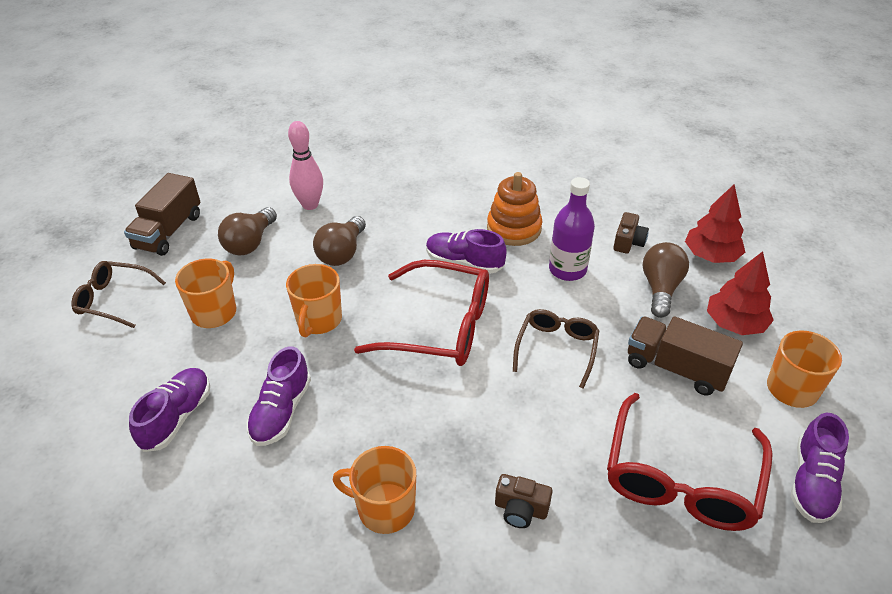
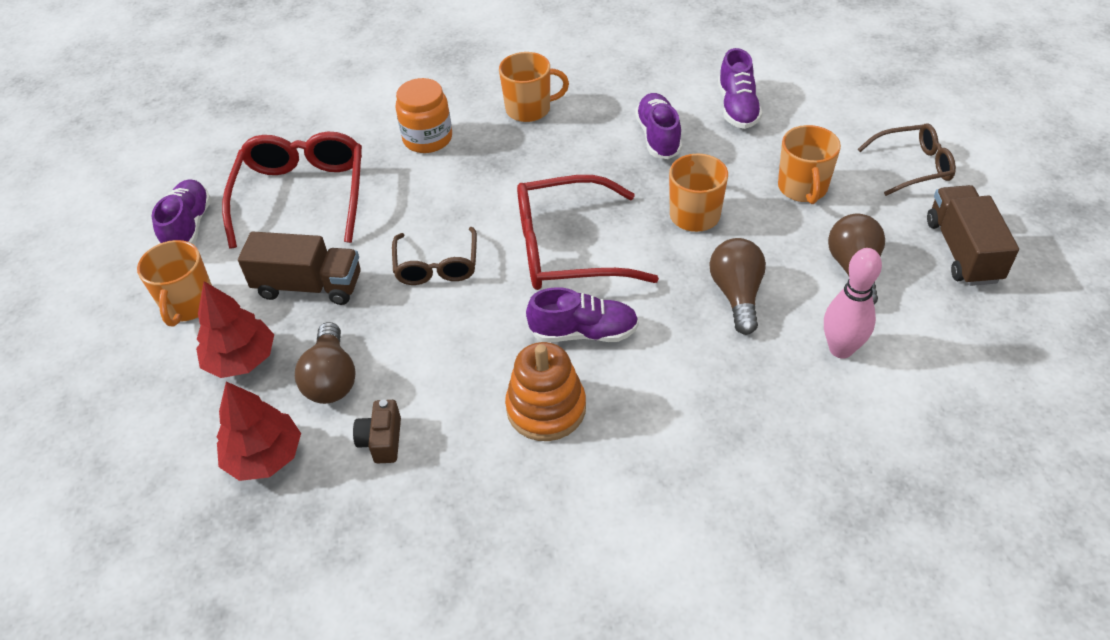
camera: 160 degrees right, 5 degrees up
(520, 509) = (427, 139): brown camera -> orange jar
(567, 270) = (453, 366): purple bottle -> none

